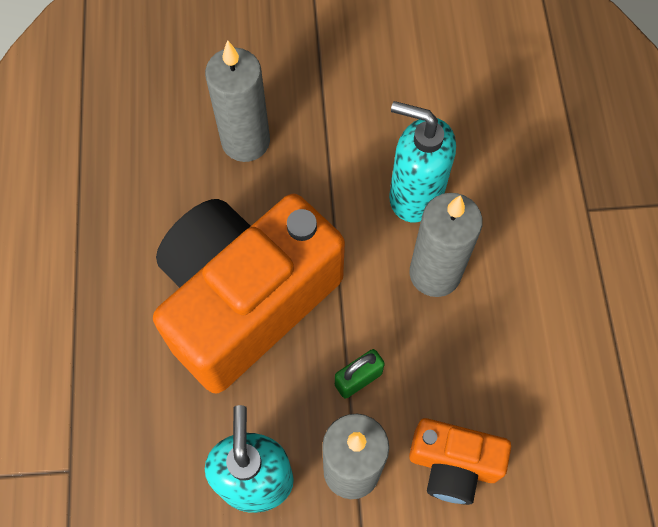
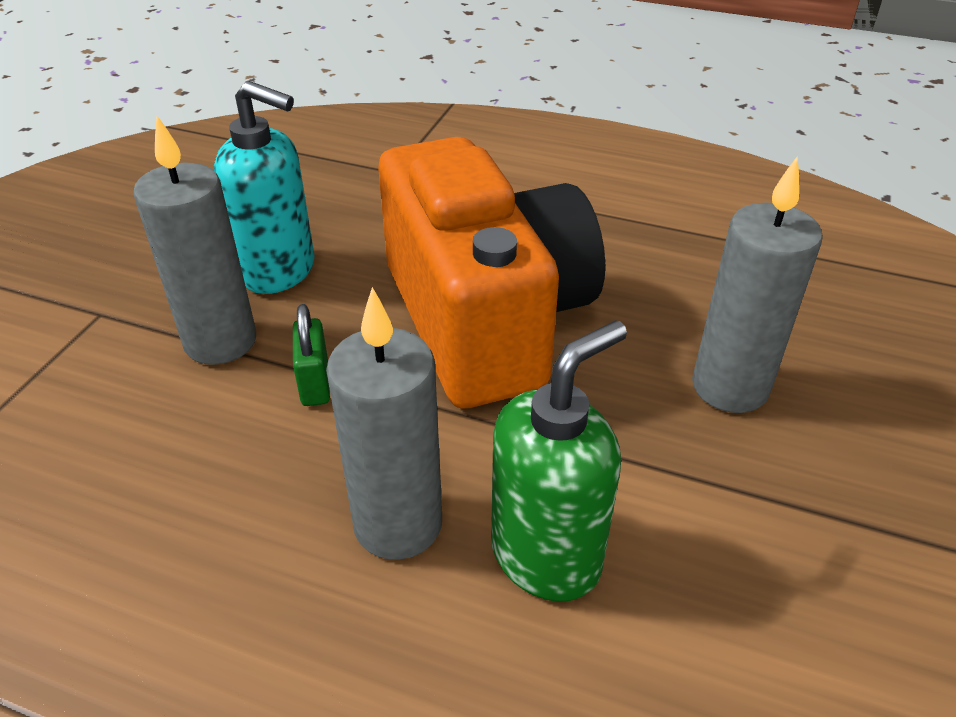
camera: 115 degrees right, 25 degrees down
(415, 195) = (546, 555): turquoise soap dispenser -> green soap dispenser
(453, 464) = (137, 432): orange camera -> none

